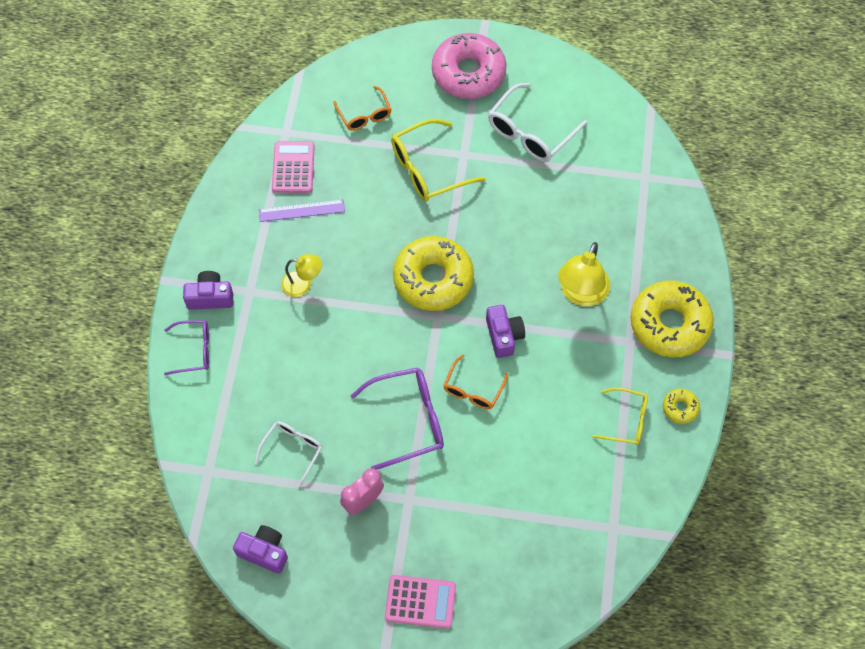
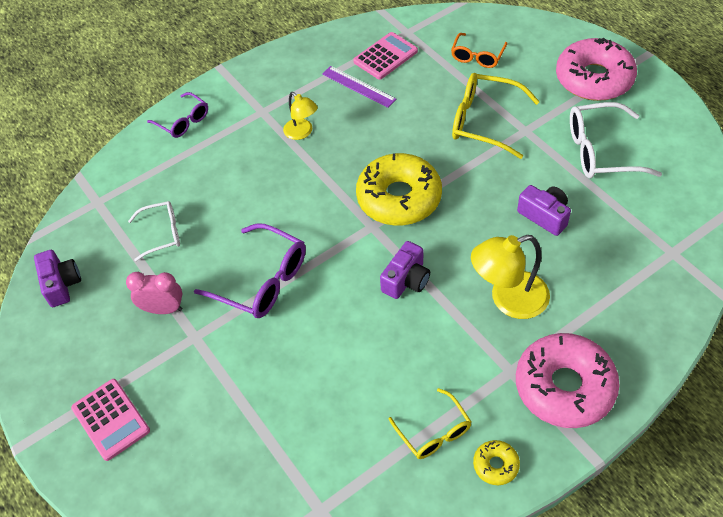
camera: 50 degrees right, 10 degrees down
(210, 297) = (233, 97): purple camera -> purple camera (544, 216)
(473, 389) = (335, 299): orange glasses -> none
(669, 324) = (564, 387): yellow donut -> pink donut

